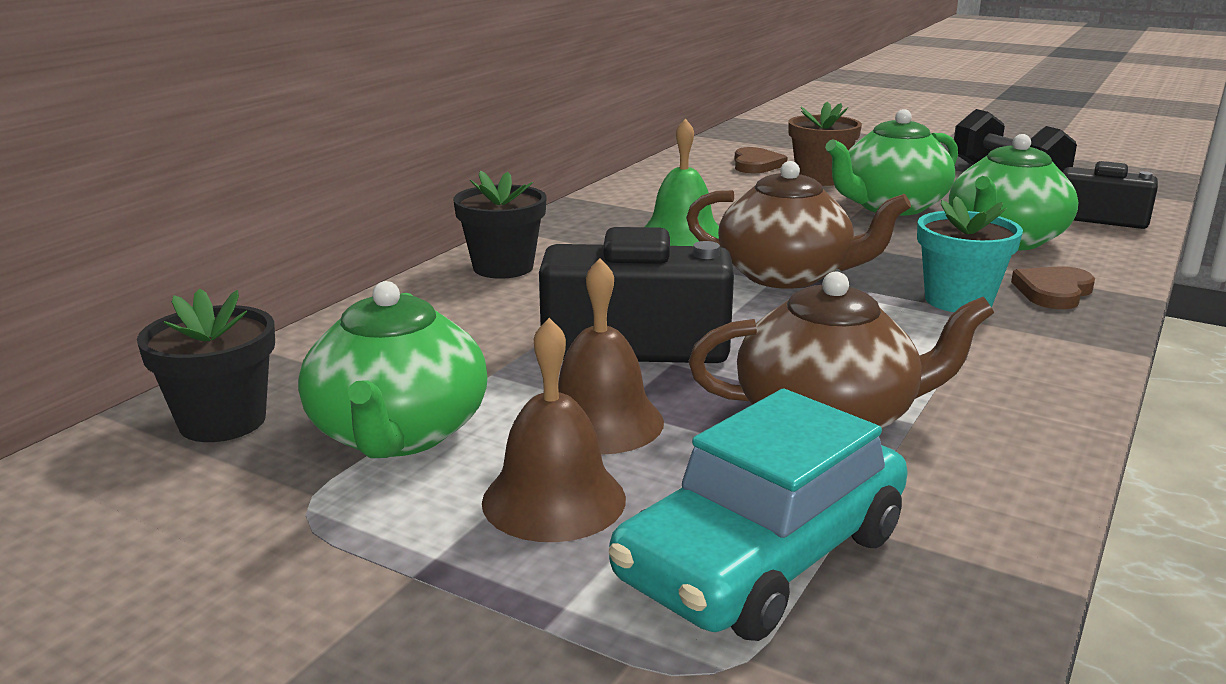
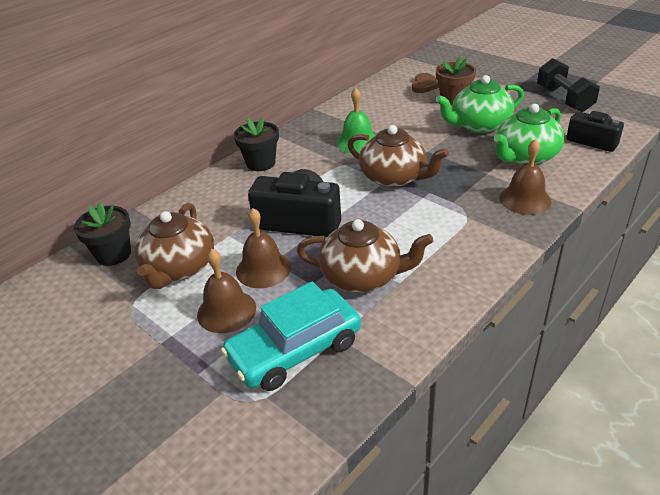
camera: 15 degrees right, 15 degrees up
(398, 434) = (179, 268): green teapot -> brown teapot
(958, 300) = (470, 202): turquoise flower pot -> none
(1053, 292) = (525, 199): brown heart -> brown bell

